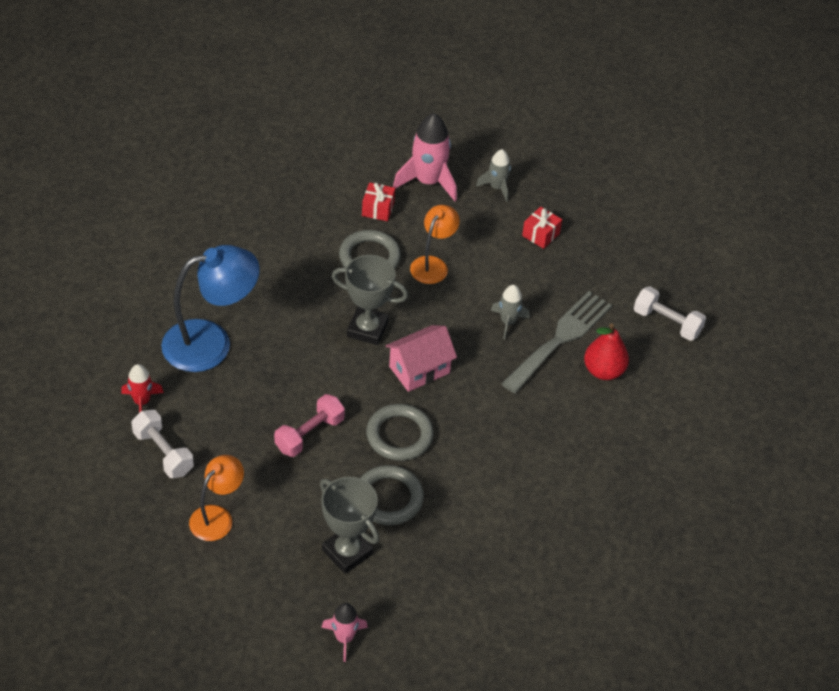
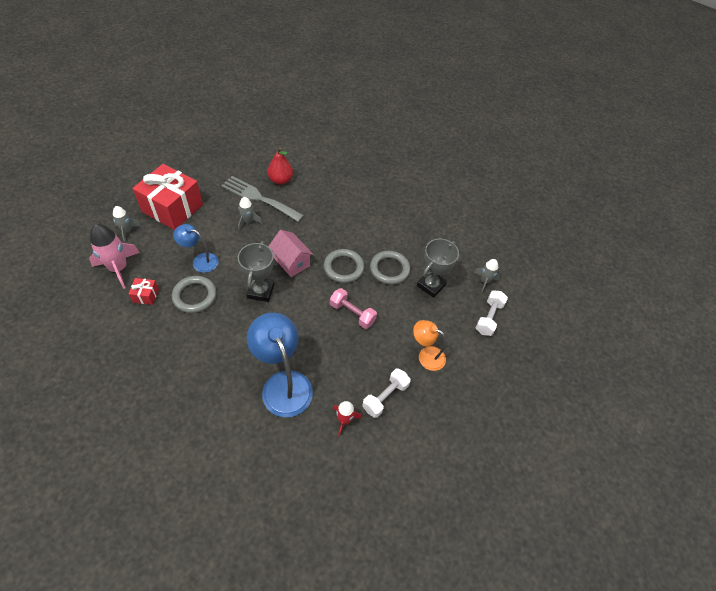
camera: 100 degrees left, 5 degrees up
(344, 638) = (484, 281): pink rocket -> grey rocket
(432, 264) = (200, 261): orange lamp -> blue lamp
(541, 234) = (172, 208): red gift -> red gift, size x2.42
(667, 322) = (242, 155): white dumbbell -> white dumbbell (489, 318)

